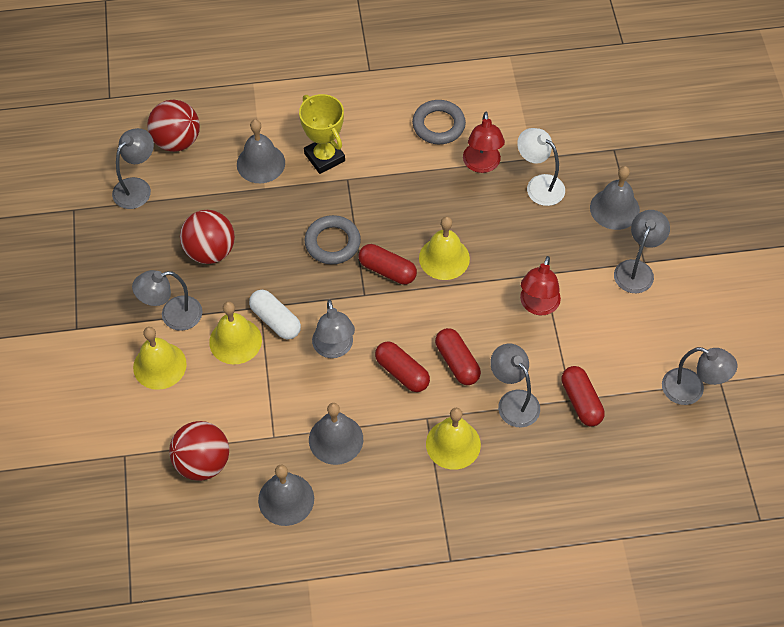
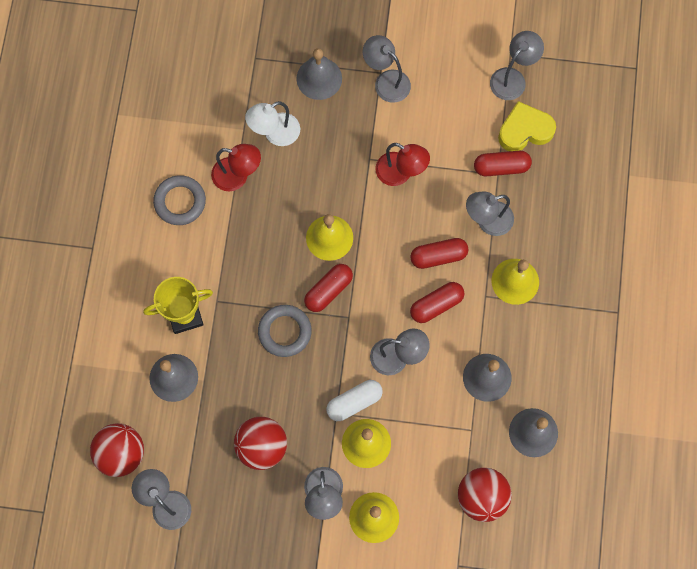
camera: 75 degrees left, 15 degrees up
(634, 416) = (524, 130): none -> yellow heart

